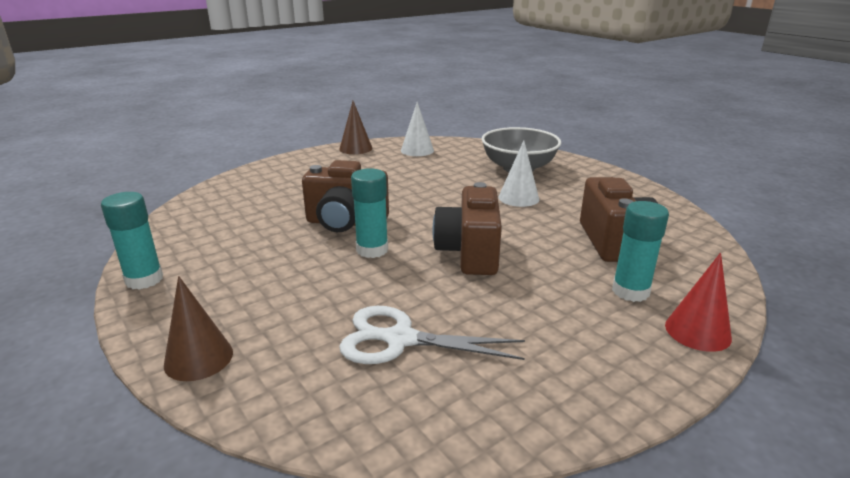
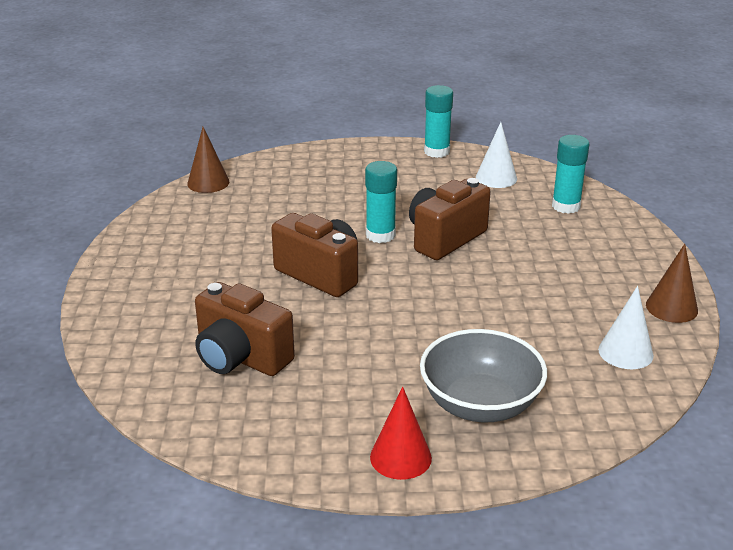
camera: 125 degrees right, 5 degrees up
(198, 358) = (323, 155): brown cone -> brown cone (208, 182)
(398, 339) = (259, 210): white scissors -> none
(518, 198) = (393, 355): white cone -> white cone (496, 178)
(630, 291) = (175, 317): turquoise glue stick -> turquoise glue stick (566, 206)
(697, 331) = (106, 314): red cone -> red cone (400, 457)

